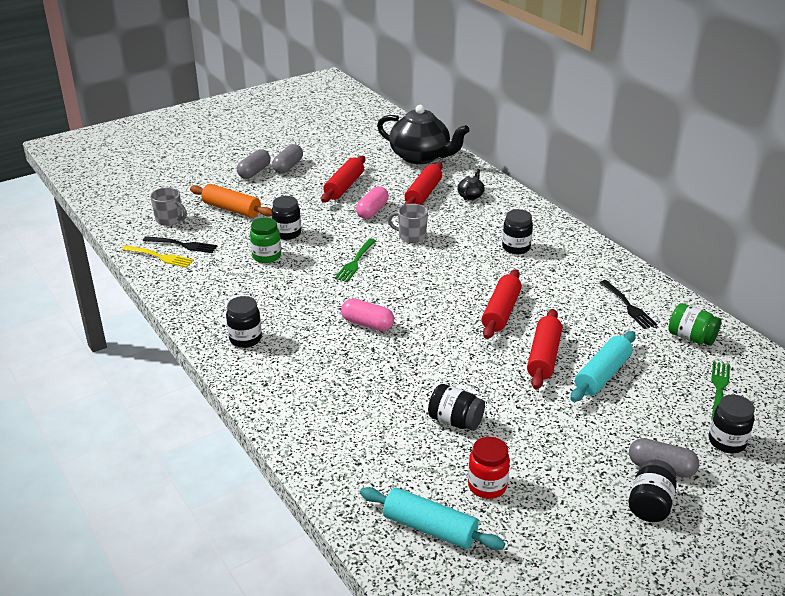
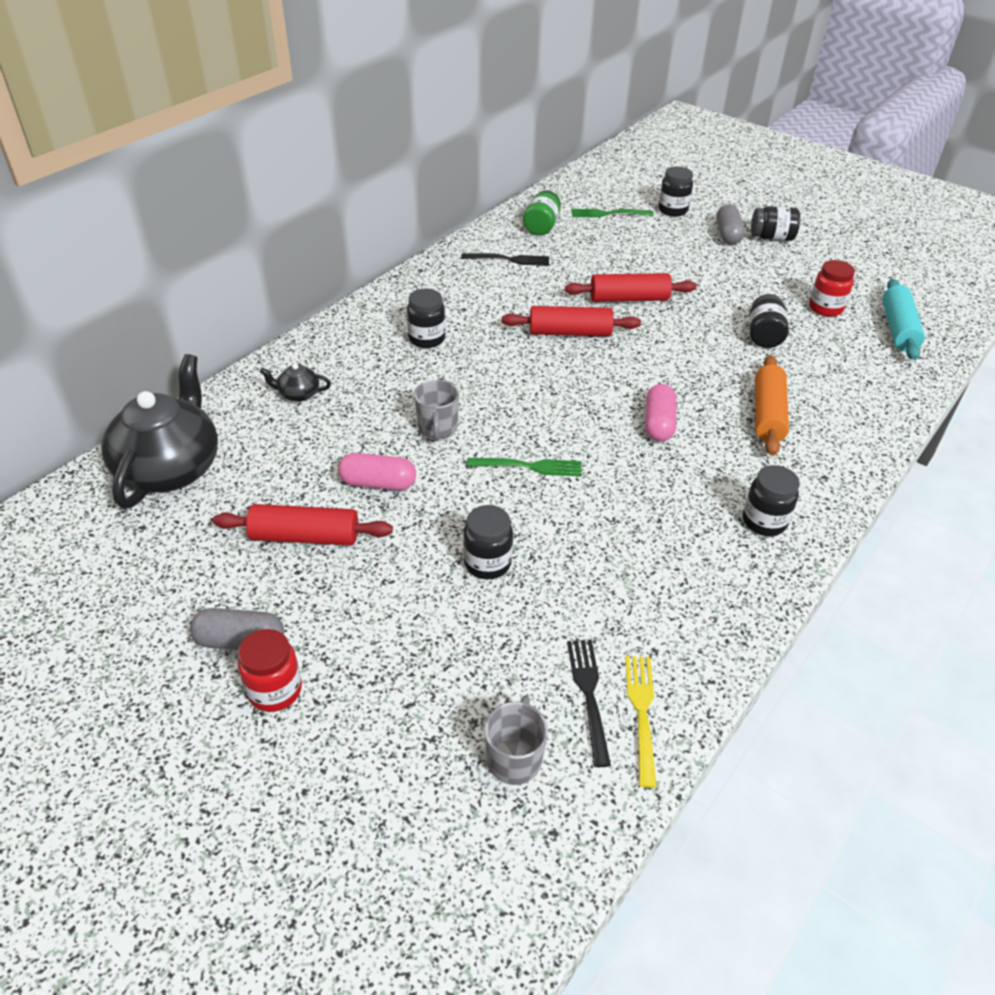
camera: 110 degrees left, 10 degrees up
(231, 209) = (437, 670): orange rolling pin -> orange rolling pin (767, 414)
(254, 172) = (275, 690): grey capsule -> red jar
(266, 256) = (565, 566): green jar -> none
(423, 194) = (306, 440): red rolling pin -> none
(602, 375) = (632, 266): turquoise rolling pin -> none
(628, 306) = (509, 259): black fork -> black fork turned 45 degrees clockwise

